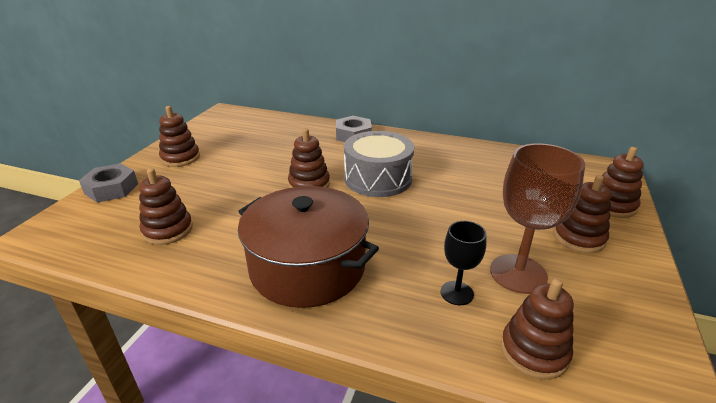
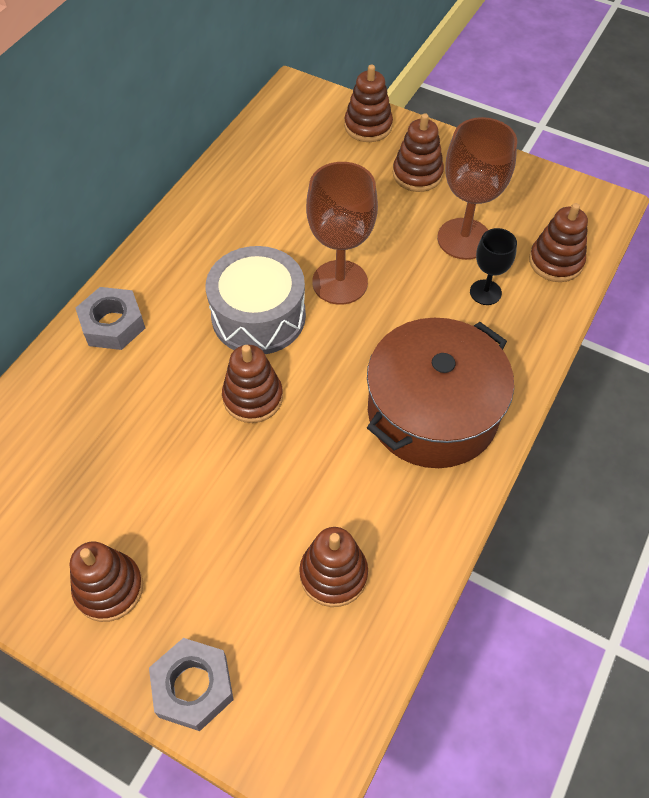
camera: 80 degrees left, 25 degrees up
(425, 208) = (340, 282): none -> brown goblet

